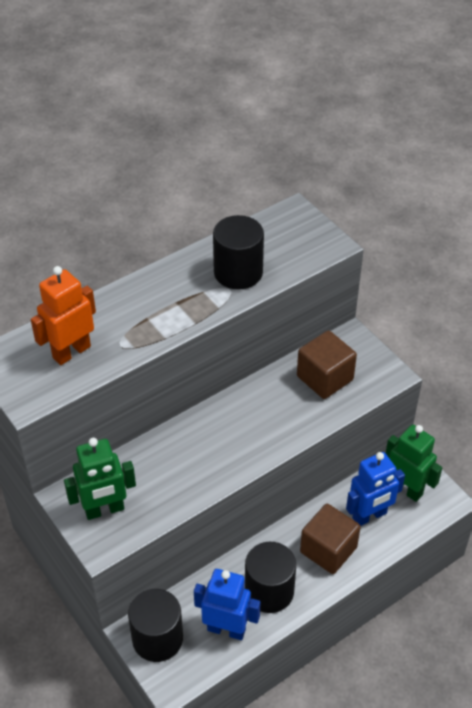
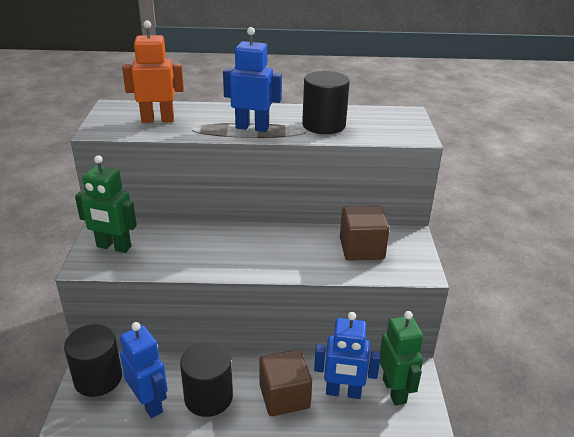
camera: 35 degrees right, 15 degrees down
(177, 312) = (252, 127): none -> blue robot

